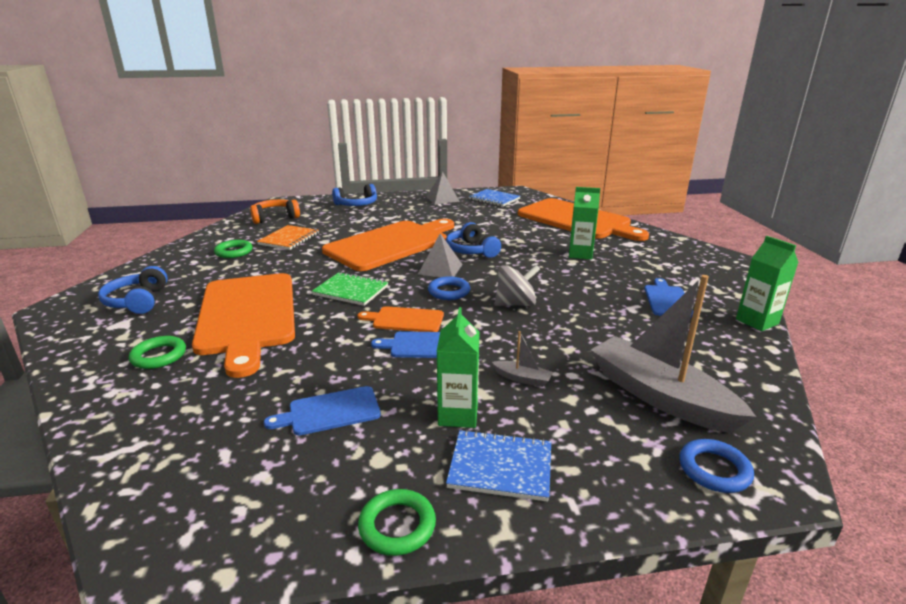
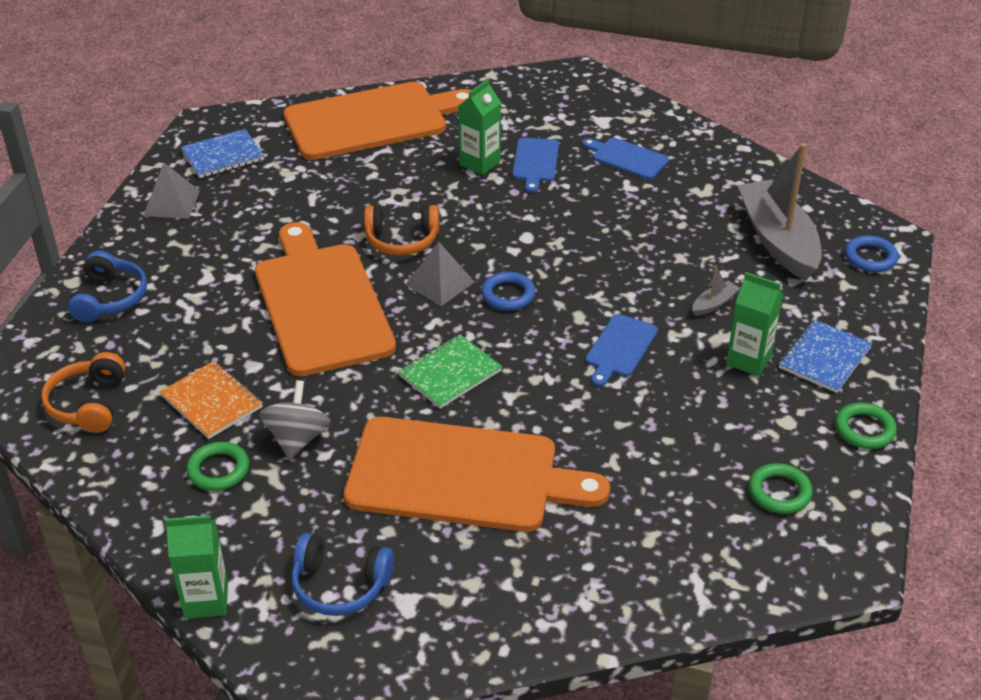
camera: 65 degrees left, 15 degrees up
(159, 356) = (522, 562): green ring -> green ring (779, 492)
(330, 412) = (705, 439): blue cutting board -> blue cutting board (535, 162)
(405, 320) = (556, 347): orange cutting board -> none
(471, 250) = (402, 240): blue headphones -> orange headphones
(515, 304) = (571, 257): grey spinning top -> grey spinning top (297, 438)
(659, 396) = (777, 240): grey boat -> grey boat turned 90 degrees clockwise
(757, 321) = (698, 130): green carton -> green carton (206, 600)

